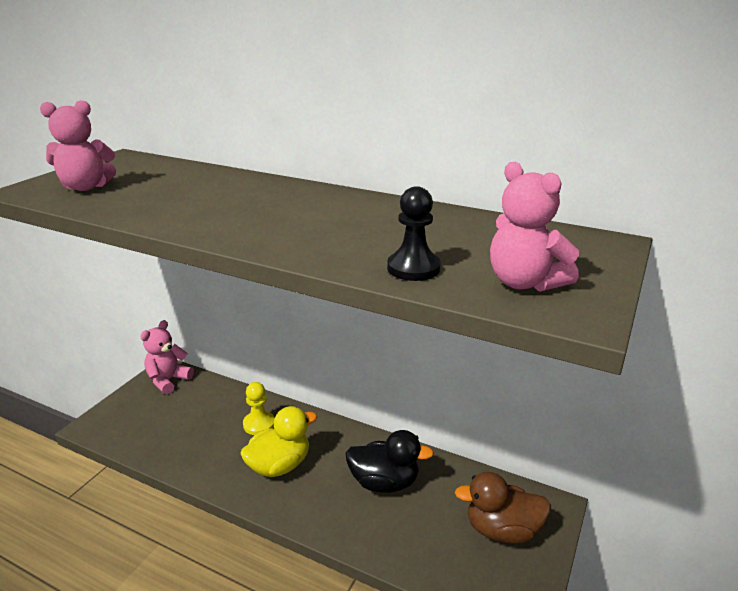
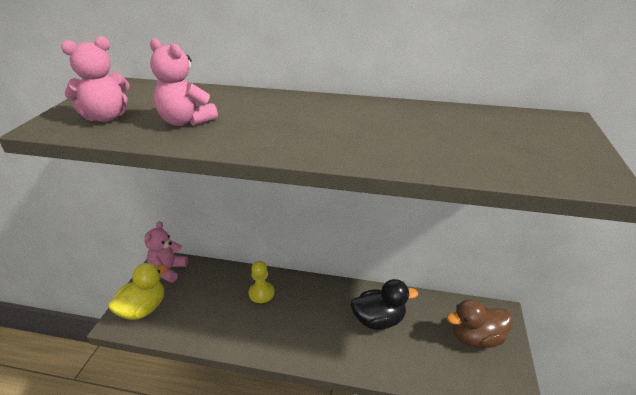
camera: 15 degrees left, 5 degrees up
(279, 465) = (293, 324): yellow duck -> yellow duck (143, 309)
(413, 268) = (453, 160): black pawn -> none
(524, 283) = (542, 161): pink teddy bear -> pink teddy bear (185, 121)

